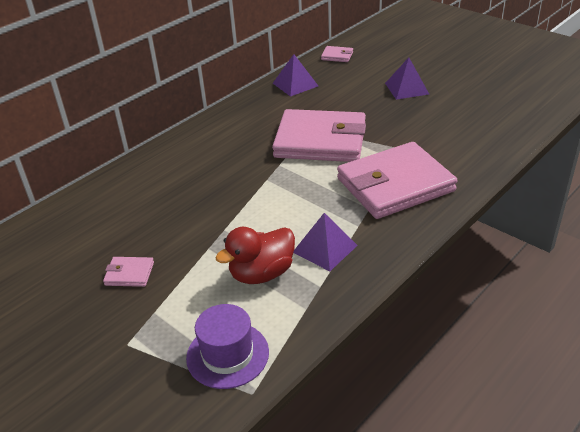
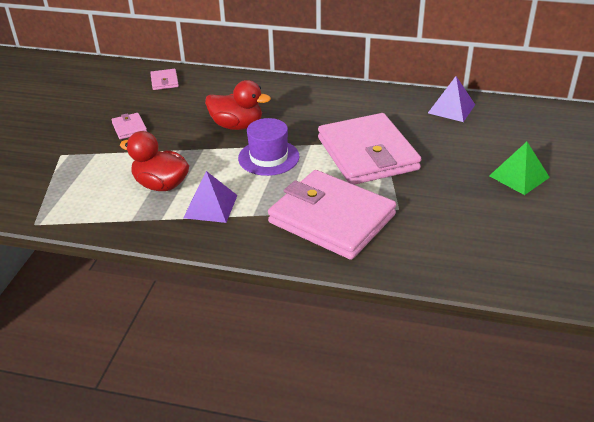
camera: 60 degrees right, 0 degrees up
(205, 198) = (237, 126): none -> red duck
(227, 355) = (67, 200): purple hat -> purple hat (268, 157)
(337, 56) = (535, 114): pink wallet -> pink wallet (164, 81)
(406, 88) = (519, 176): purple pyramid -> green pyramid

